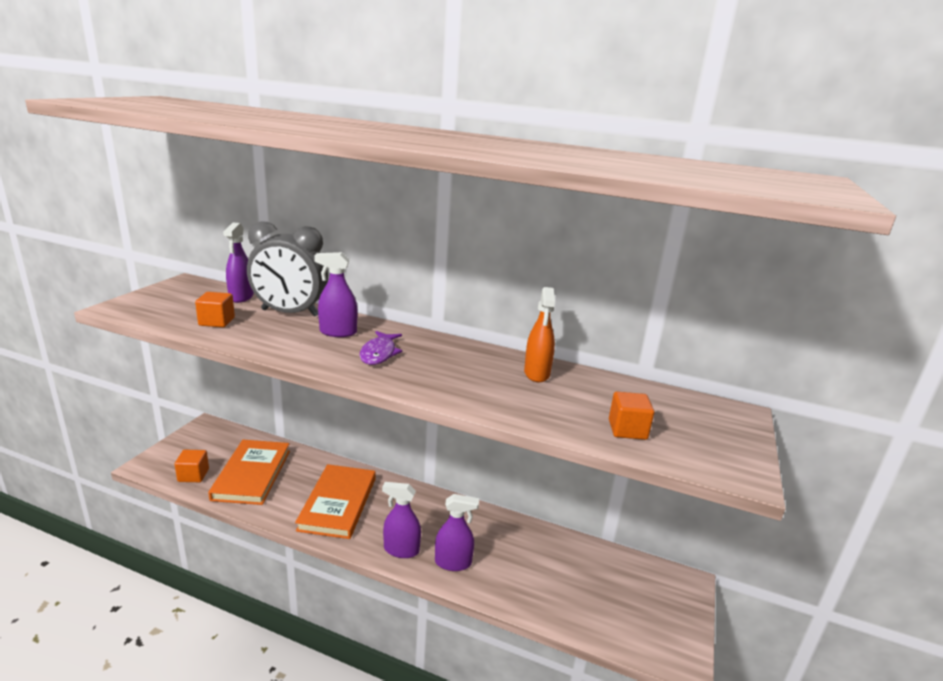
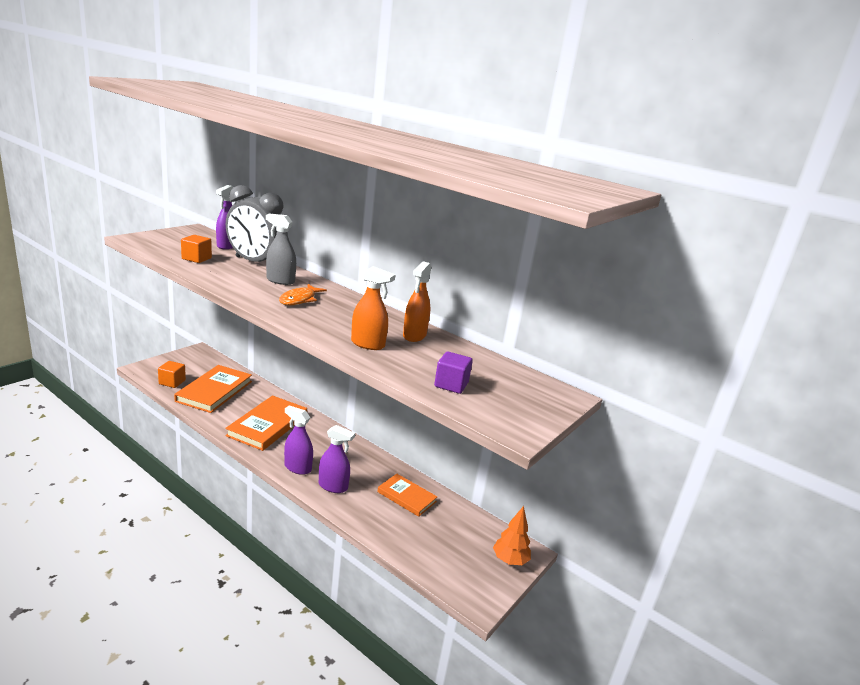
camera: 15 degrees right, 0 degrees up
(338, 332) = (280, 281): purple spray bottle -> grey spray bottle
(379, 353) = (299, 300): purple fish -> orange fish
(500, 397) = (368, 344): none -> orange spray bottle
(536, 552) = (406, 497): none -> orange book
(627, 429) = (451, 384): orange cube -> purple cube
(679, 598) = (510, 560): none -> orange tree

